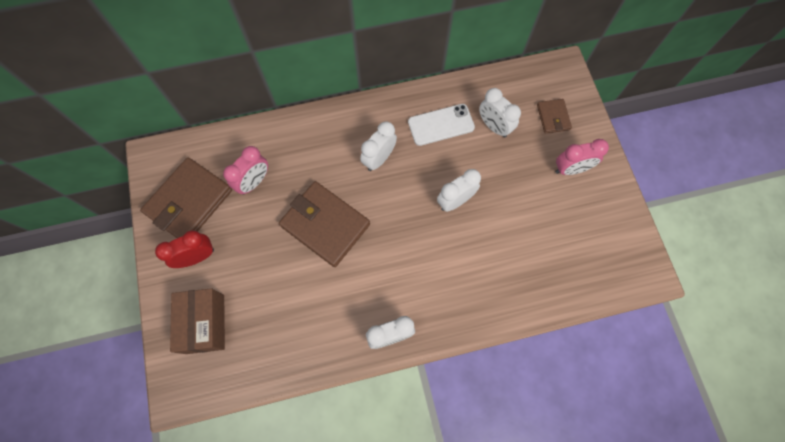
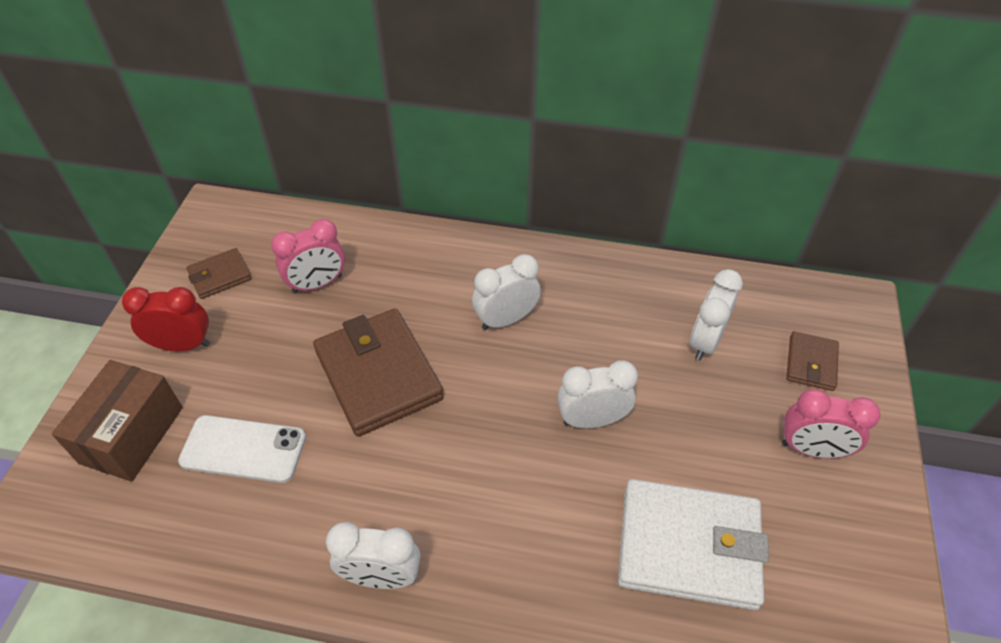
camera: 25 degrees right, 20 degrees down
(189, 202) = (220, 276): brown wallet -> brown wallet, size x0.50
(441, 125) = (622, 310): white phone -> white phone (243, 449)
(494, 126) = (705, 341): white clock -> white clock turned 45 degrees clockwise
(532, 249) = (688, 547): none -> white wallet

